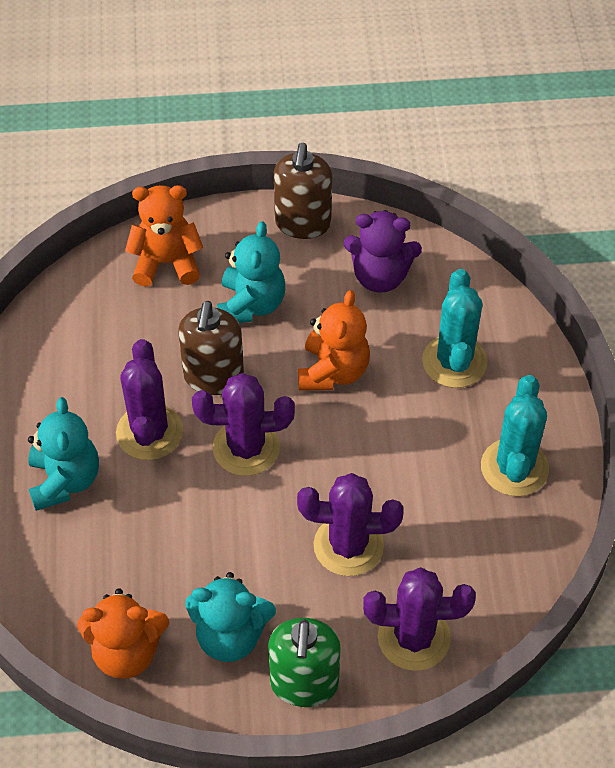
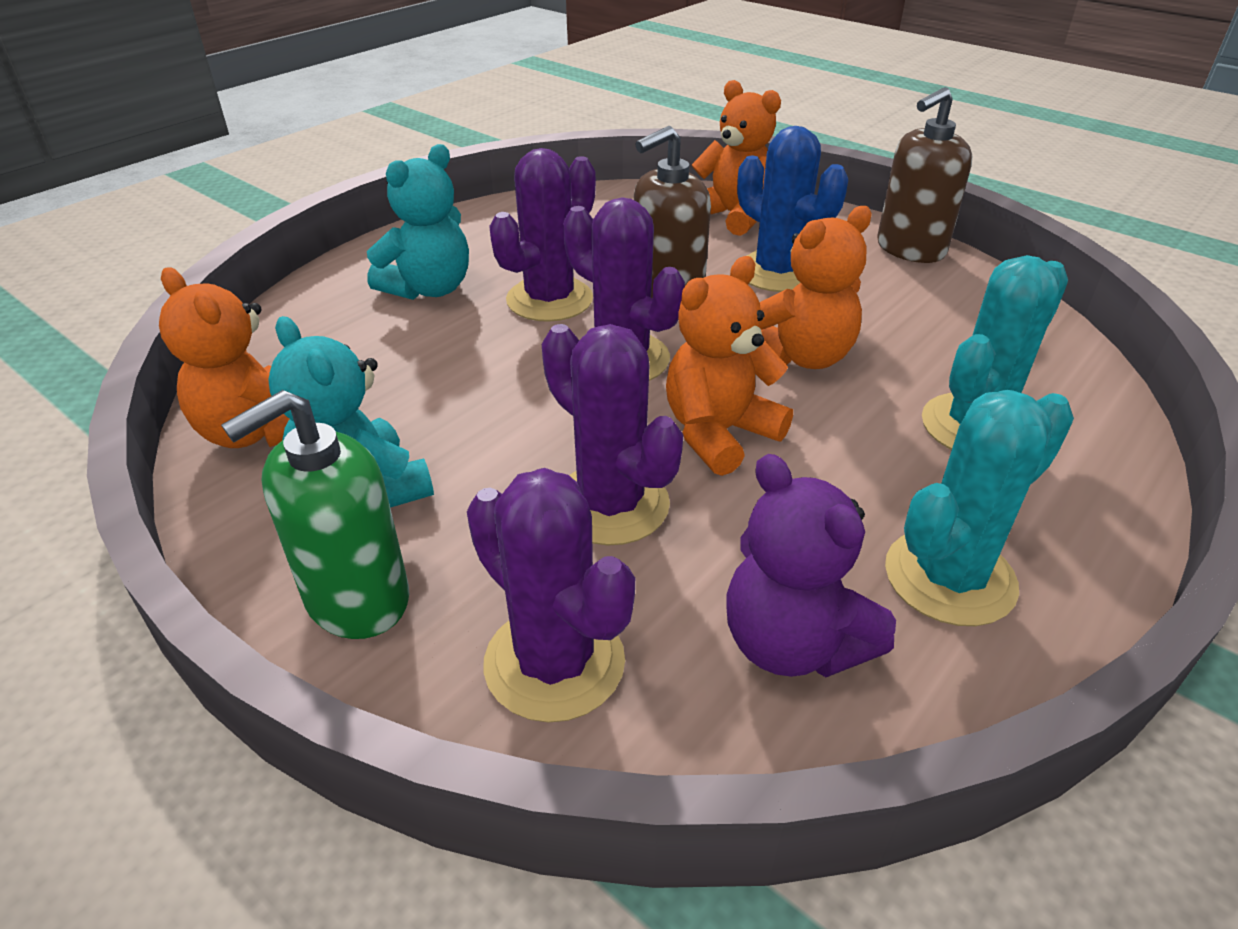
camera: 45 degrees right, 15 degrees down
(251, 305) = (777, 272): turquoise teddy bear -> blue cactus
(349, 461) = (719, 433): none -> orange teddy bear
(380, 276) = (956, 318): purple teddy bear -> purple teddy bear (792, 643)

